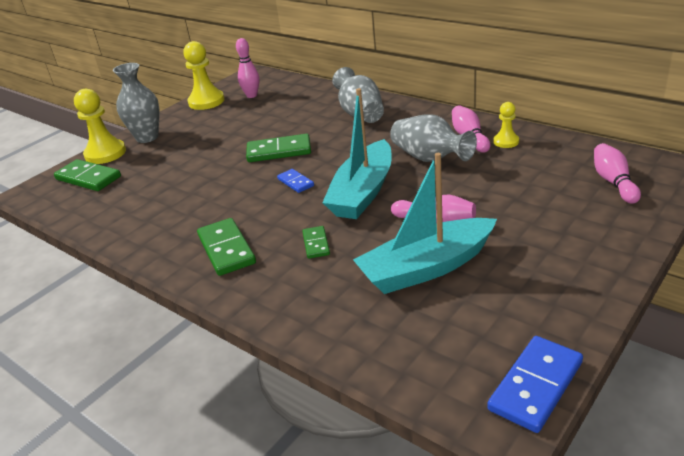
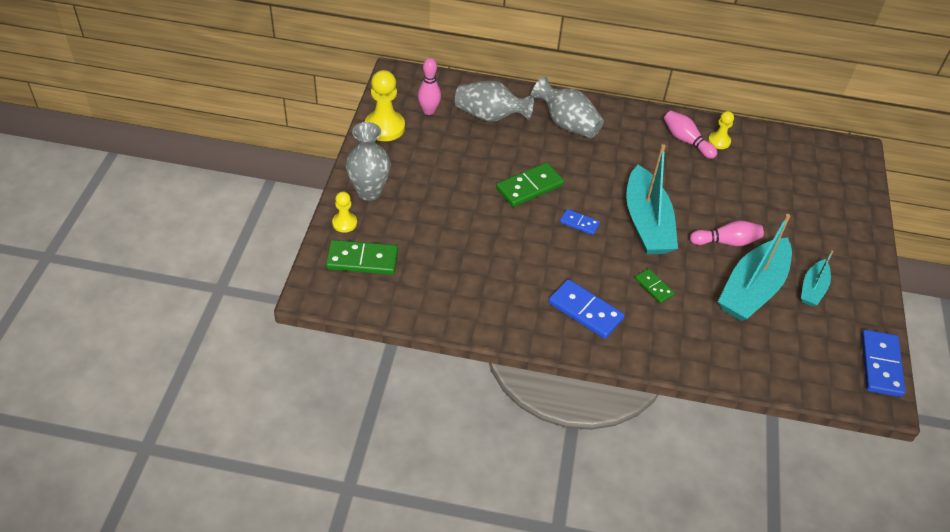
camera: 35 degrees left, 15 degrees up
(105, 153) = (344, 223): yellow pawn -> yellow pawn, size x0.56
(226, 249) = (585, 311): green domino -> blue domino
(429, 158) = (671, 172): grey vase -> grey vase (490, 116)
(506, 283) = (813, 289): none -> turquoise boat
(613, 182) = (823, 174): pink bowling pin -> none

